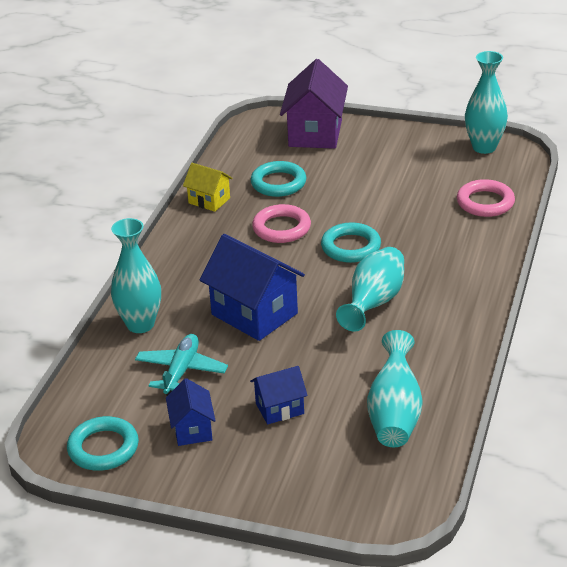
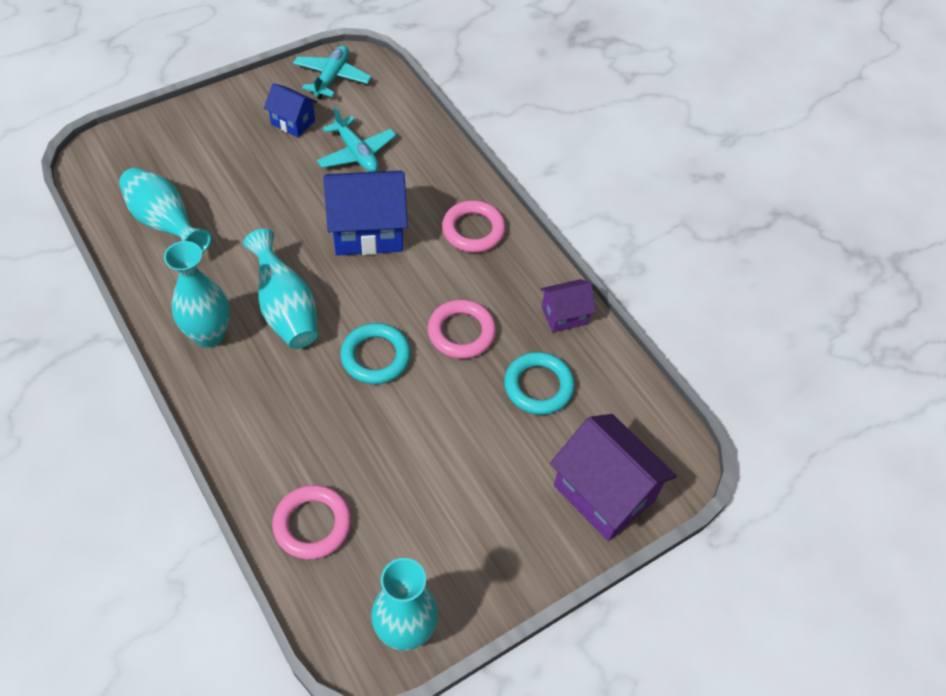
camera: 125 degrees right, 20 degrees up
(103, 448) = (332, 77): turquoise ring -> turquoise plane
(140, 324) = (436, 165): turquoise vase -> turquoise vase (209, 335)
(185, 271) = (473, 230): none -> pink ring
(209, 200) = (564, 315): yellow house -> purple house
(279, 408) = (253, 173): blue house -> none

